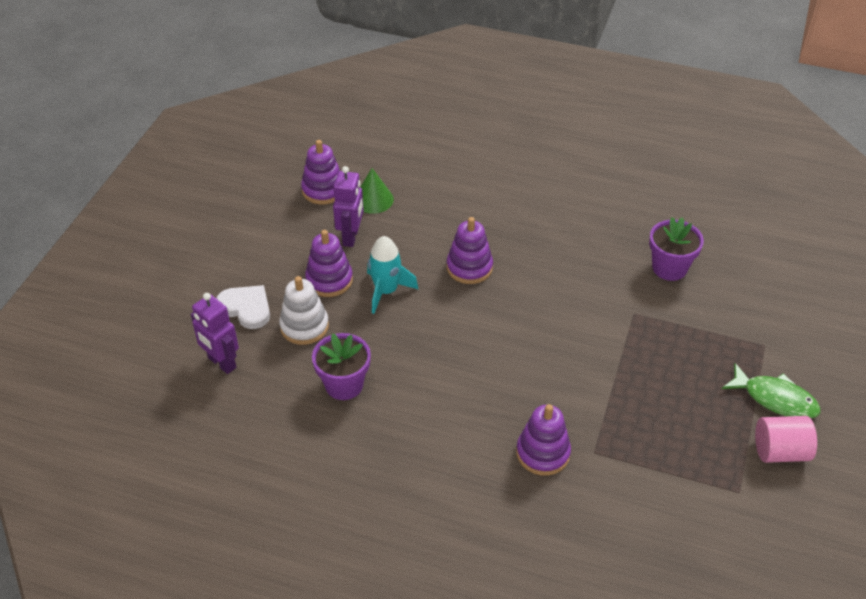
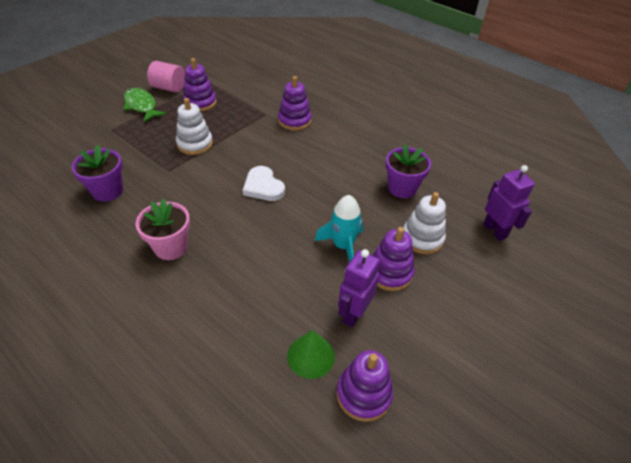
camera: 160 degrees left, 0 degrees up
(246, 308) = (471, 270): white heart -> white heart (263, 186)
(469, 267) = (260, 243): purple stacking toy -> purple stacking toy (200, 102)
(550, 237) = (171, 247): none -> pink flower pot
(640, 360) = (195, 144): none -> white stacking toy

